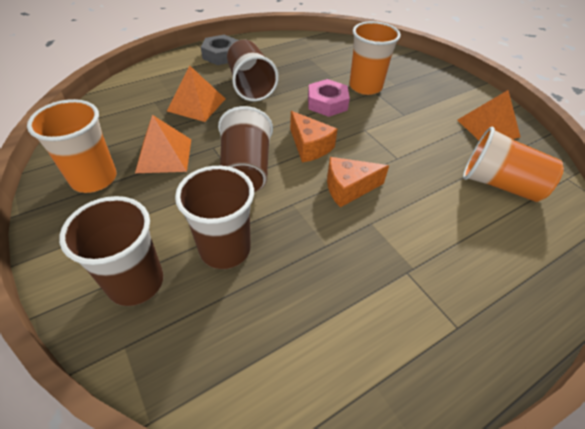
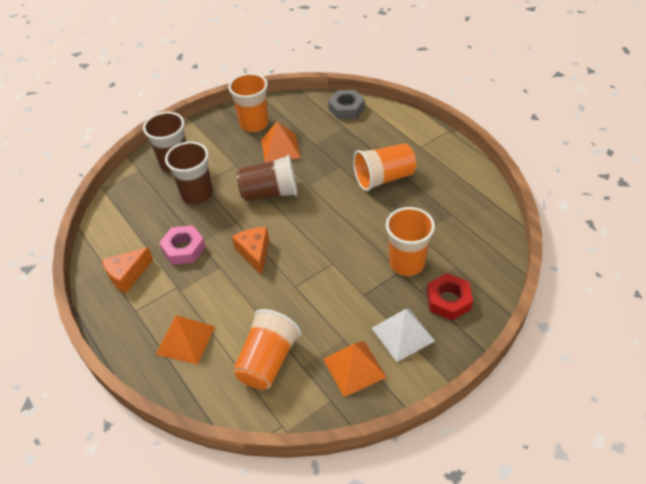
camera: 90 degrees right, 0 degrees up
(196, 105) = (346, 151): orange pyramid -> orange pyramid (185, 340)
(221, 55) = (432, 150): grey nut -> grey nut (346, 108)
(250, 86) = (384, 178): brown cup -> orange cup
(309, 146) = (302, 226): orange cheese -> orange cheese (127, 275)
(327, 103) = (369, 234): pink nut -> pink nut (184, 249)
(405, 73) = (448, 300): none -> red nut
(445, 98) = (403, 334): none -> white pyramid

